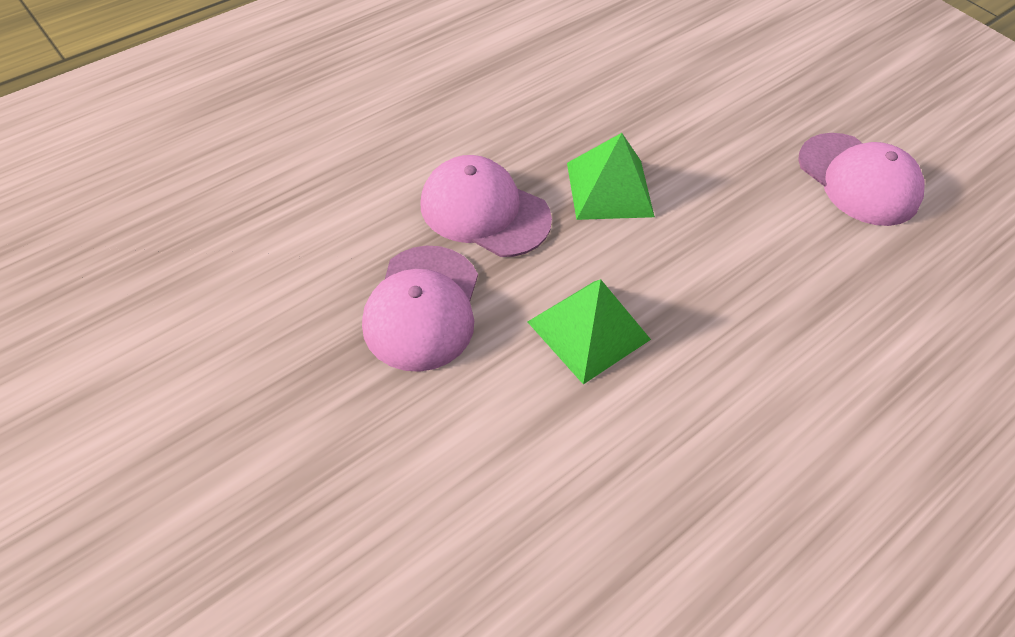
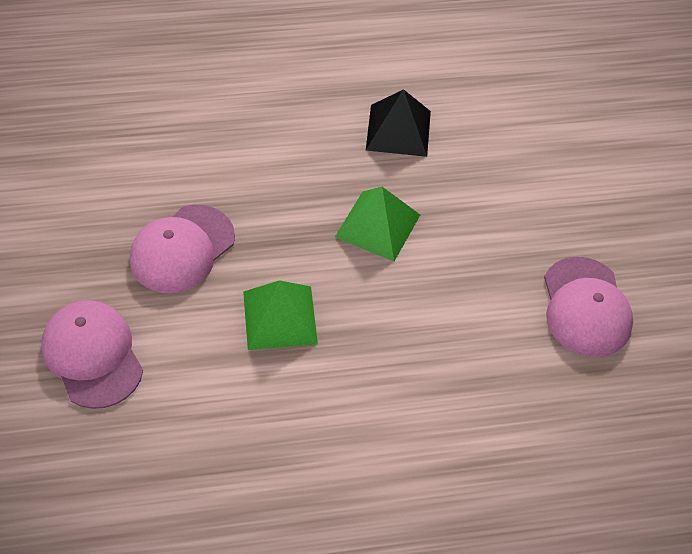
camera: 30 degrees right, 0 degrees up
(484, 211) = (273, 201): pink cap -> pink cap (92, 355)
(553, 91) = (398, 130): none -> black pyramid

